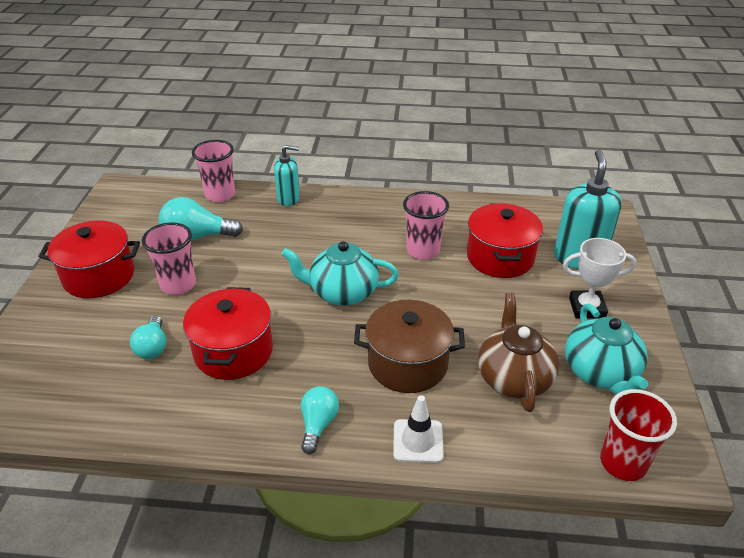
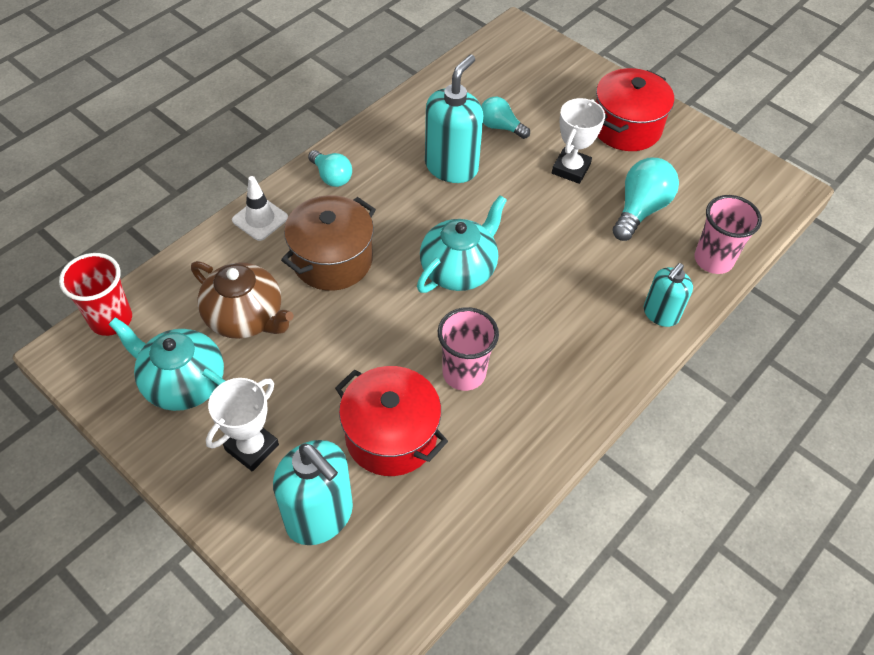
camera: 125 degrees right, 15 degrees up
(178, 285) = (570, 169): pink cup -> white trophy
(233, 351) = (451, 167): red pot -> turquoise soap dispenser

